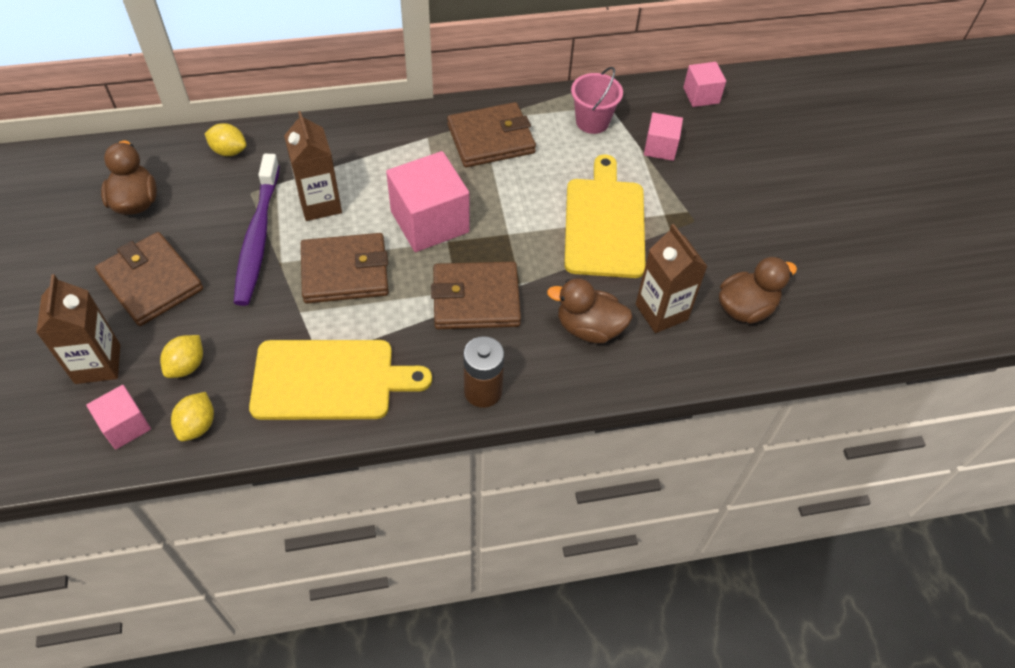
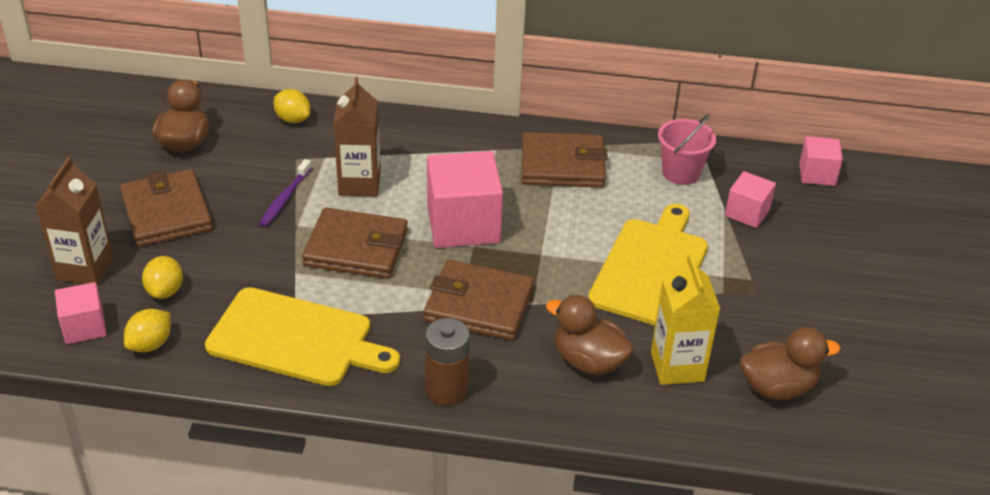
camera: 20 degrees right, 15 degrees down
(187, 366) = (165, 291): yellow lemon -> yellow lemon turned 45 degrees counterclockwise
(258, 237) = (285, 198): purple toothbrush -> purple toothbrush, size x0.52
(661, 312) = (677, 366): brown carton -> yellow carton

